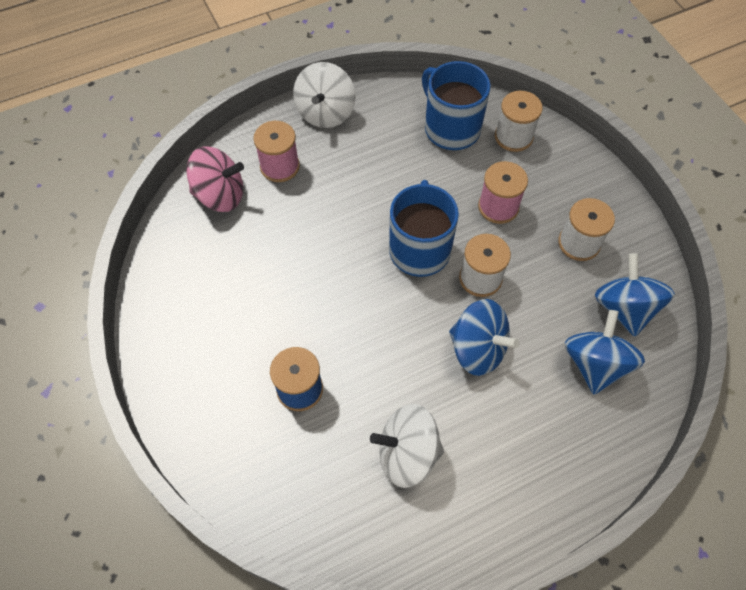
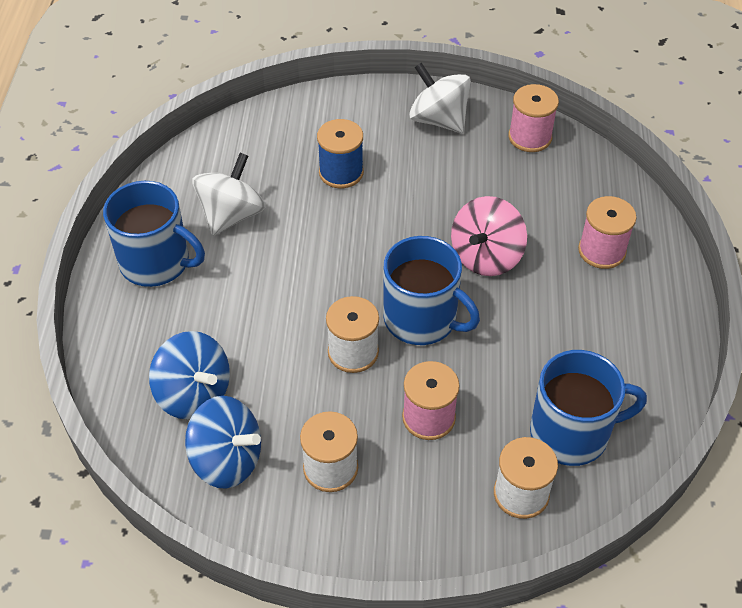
camera: 120 degrees right, 10 degrees down
(173, 261) = (530, 137): none -> pink spool
(220, 195) = (589, 192): pink spinning top -> pink spinning top (486, 256)
(325, 112) = (662, 321): white spinning top -> white spinning top (438, 119)
(477, 349) = (282, 309): blue spinning top -> none
(501, 483) = (156, 262): none -> blue mug

